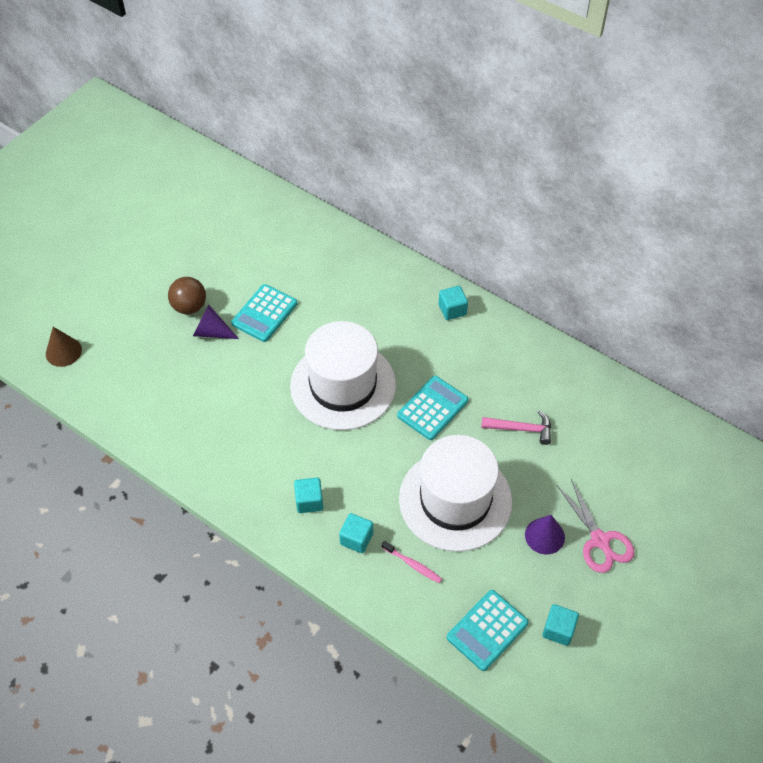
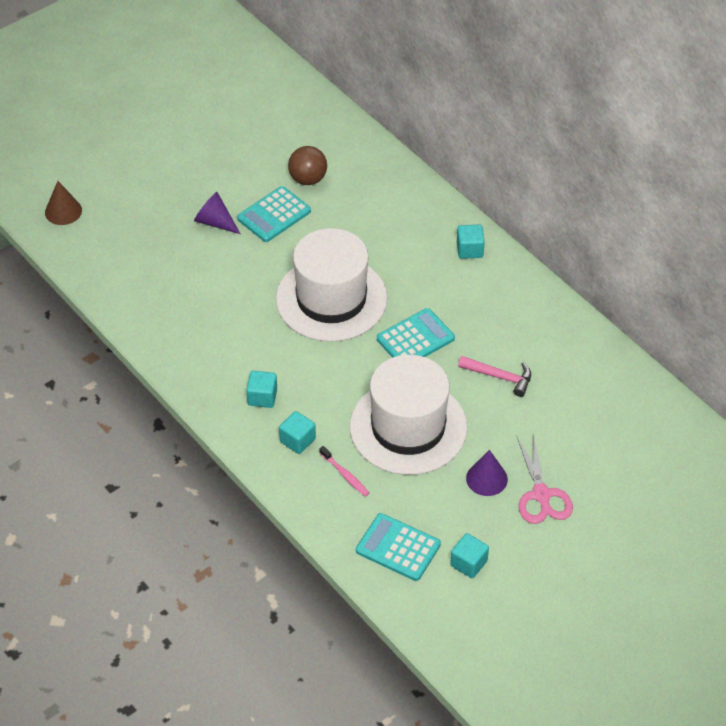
camera: 15 degrees right, 5 degrees down
(189, 307) = (200, 193): brown ball -> brown ball (308, 179)
(487, 630) = (398, 548): turquoise calculator -> turquoise calculator turned 60 degrees clockwise

